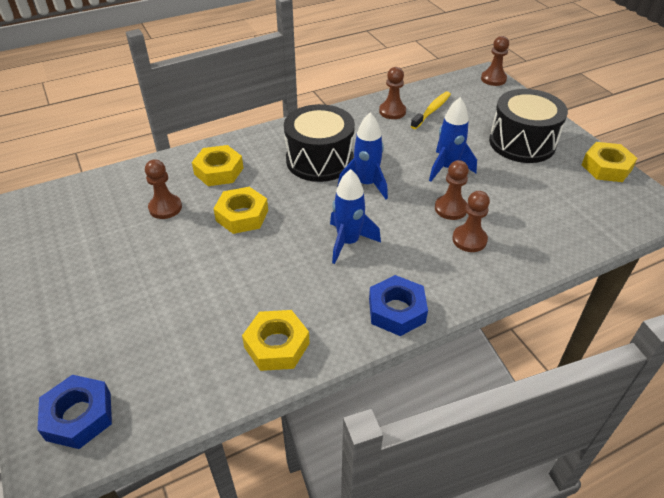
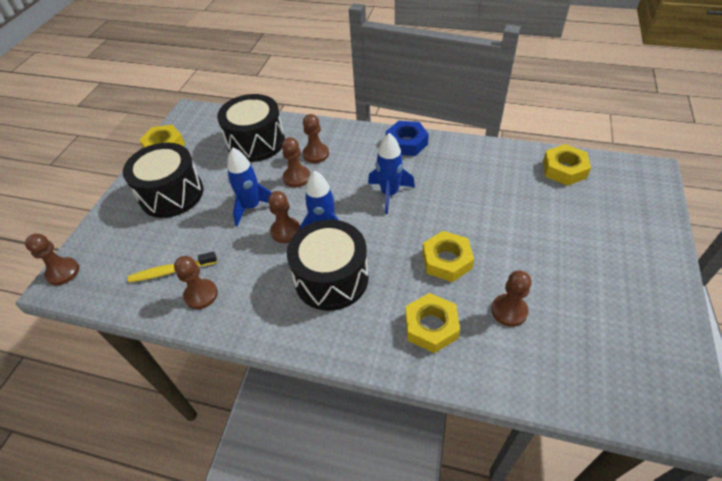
camera: 135 degrees left, 5 degrees up
(79, 416) = (630, 183): blue nut -> none
(276, 345) = (491, 161): yellow nut -> yellow nut (564, 169)
(394, 168) = (285, 231): none -> brown pawn
(542, 217) = (256, 142): none -> black drum

